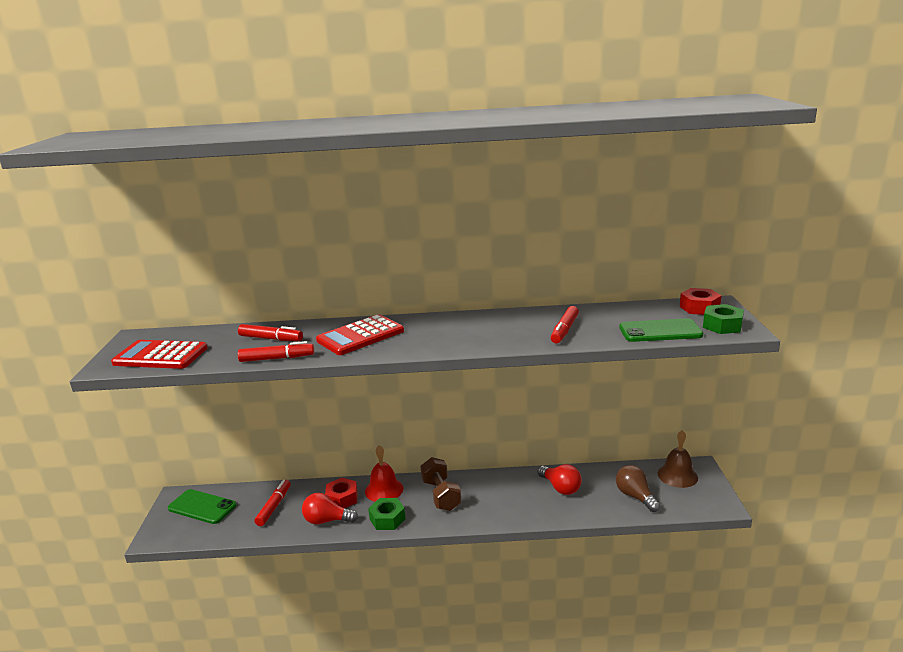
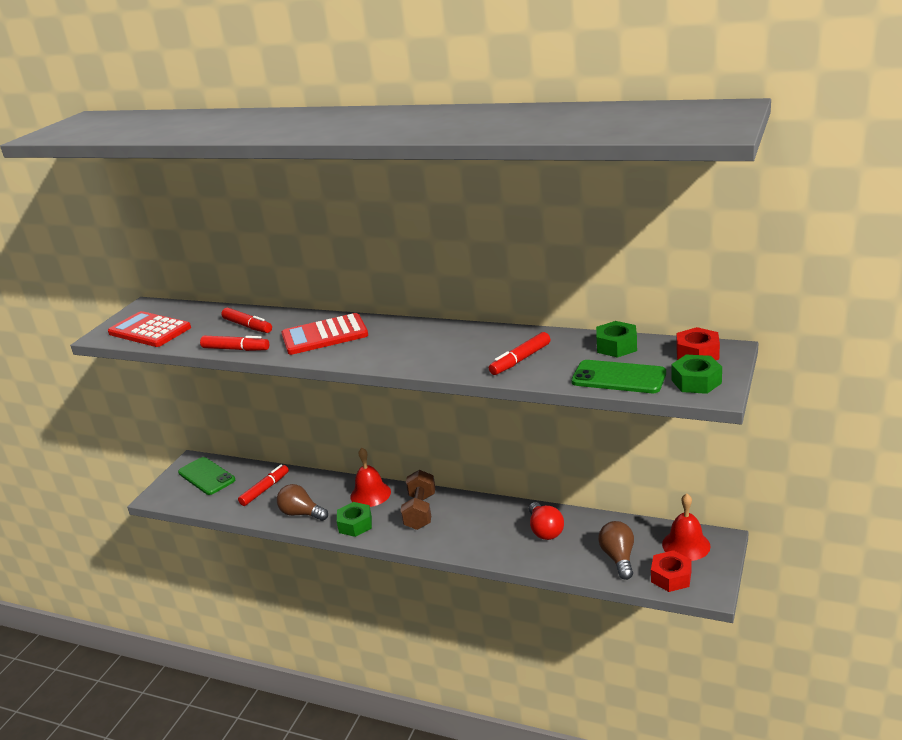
camera: 25 degrees right, 5 degrees up
(327, 520) = (301, 513): red light bulb -> brown light bulb
(342, 498) = (327, 495): red nut -> red nut (671, 577)
(631, 311) = (616, 346): none -> green nut
(677, 475) = (686, 545): brown bell -> red bell

